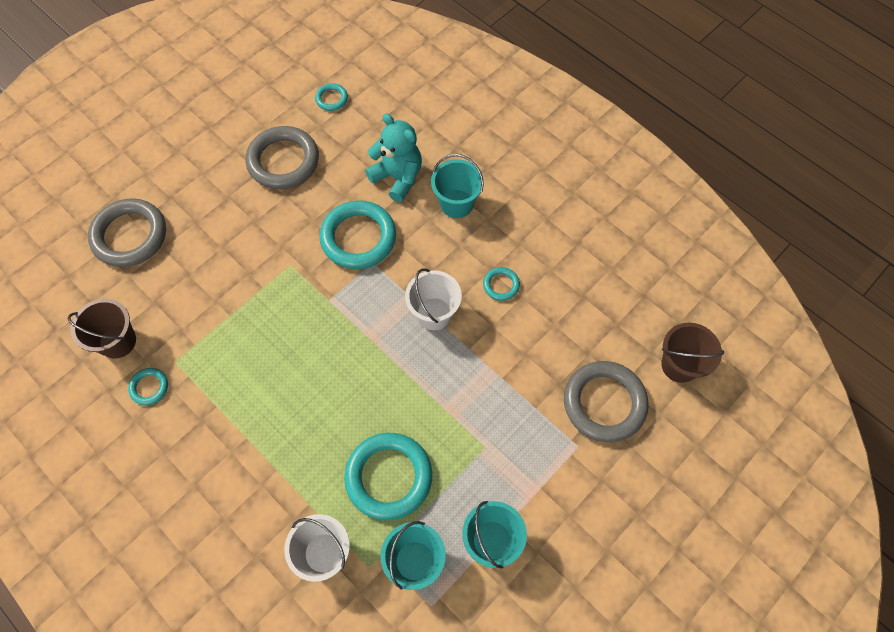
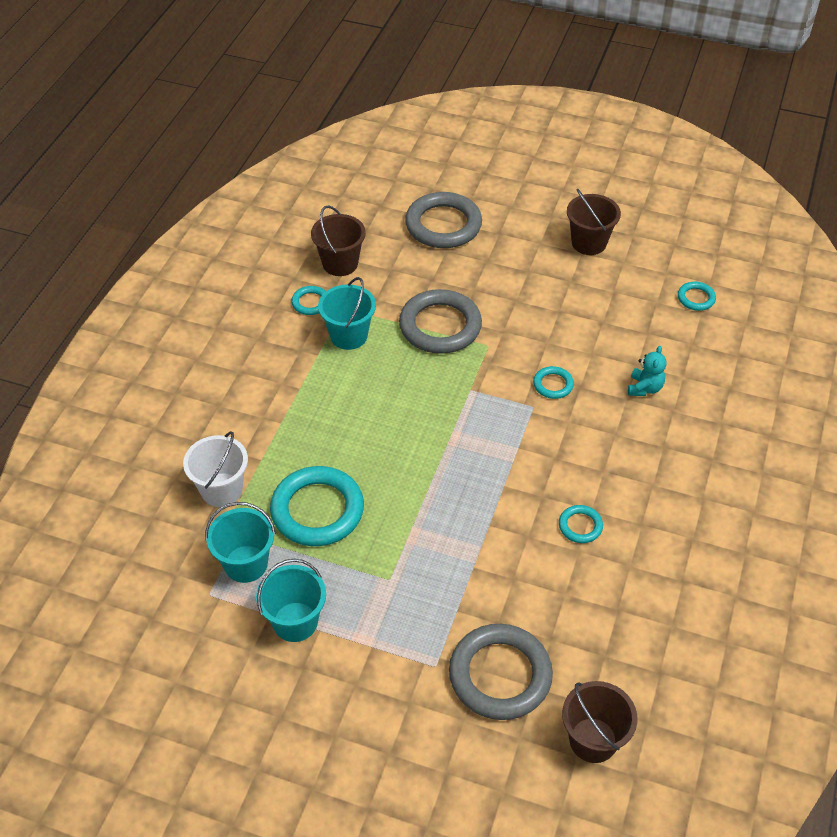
camera: 65 degrees right, 15 degrees down
(227, 139) = (589, 243): none -> brown bucket
(283, 161) = (596, 293): grey ring -> grey ring (440, 326)
(358, 238) = (553, 384): turquoise ring -> turquoise ring, size x0.47
(398, 177) = (644, 388): turquoise teddy bear -> turquoise teddy bear, size x0.58
(434, 313) = (509, 479): white bucket -> none
(456, 203) = (650, 449): turquoise bucket -> turquoise bucket (348, 336)

